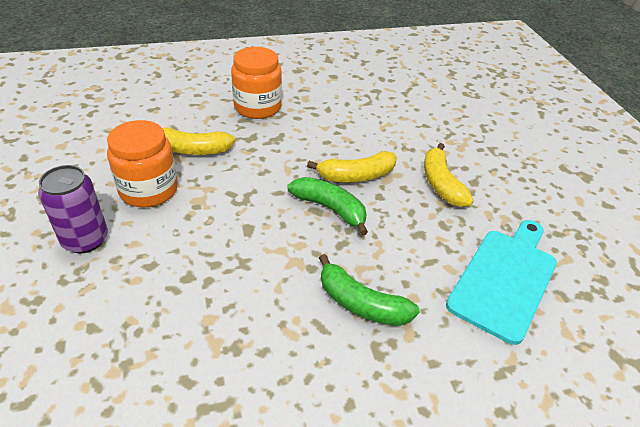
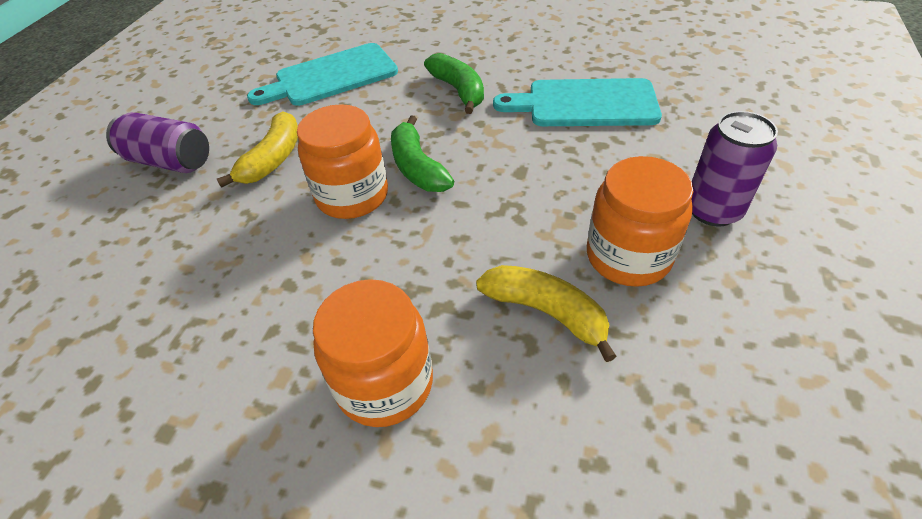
camera: 145 degrees left, 5 degrees up
(217, 328) = (585, 104): none -> turquoise cutting board
(356, 176) = (352, 196): yellow banana -> orange jar
(507, 162) = (170, 161): none -> purple can

